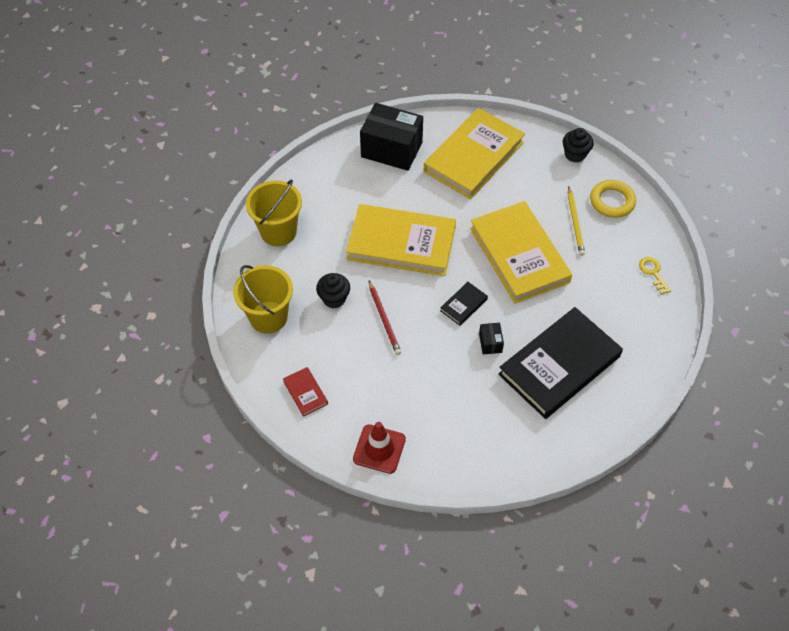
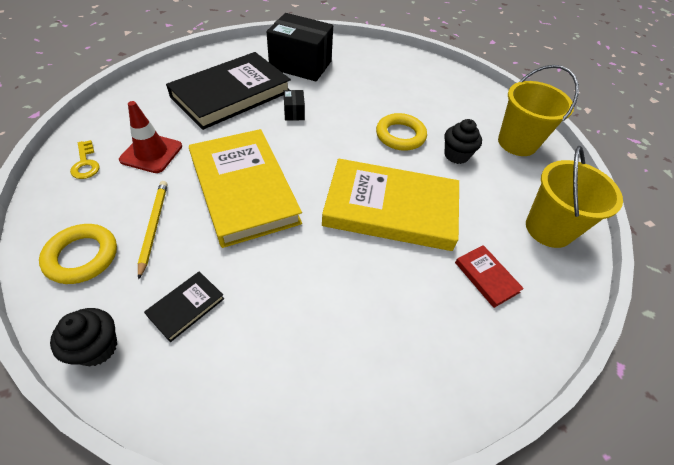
camera: 175 degrees right, 5 degrees down
(305, 393) = (460, 90): red book -> red book (486, 277)
(379, 449) = (391, 58): red traffic cone -> red traffic cone (151, 153)
(384, 319) = (400, 135): red pencil -> yellow ring
(391, 149) = (424, 365): black box -> black box (300, 65)
(463, 305) = (317, 143): black book -> black book (186, 307)
(474, 157) = (281, 346): yellow book -> none

